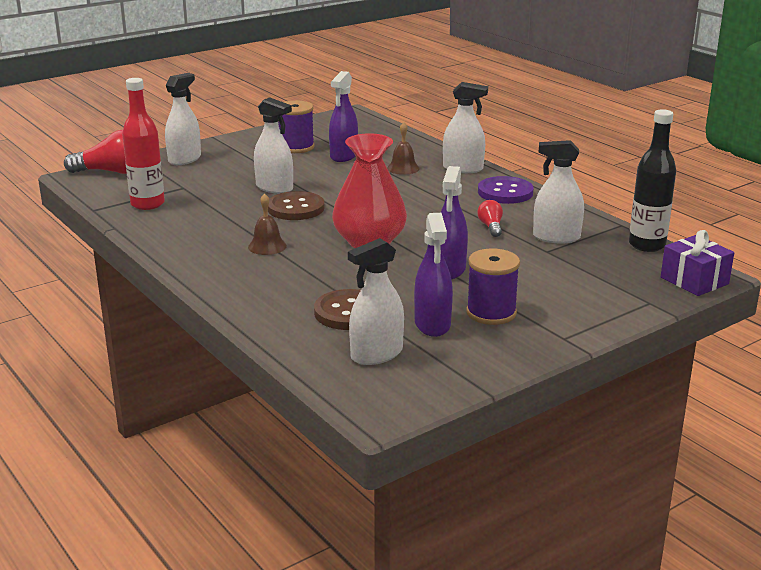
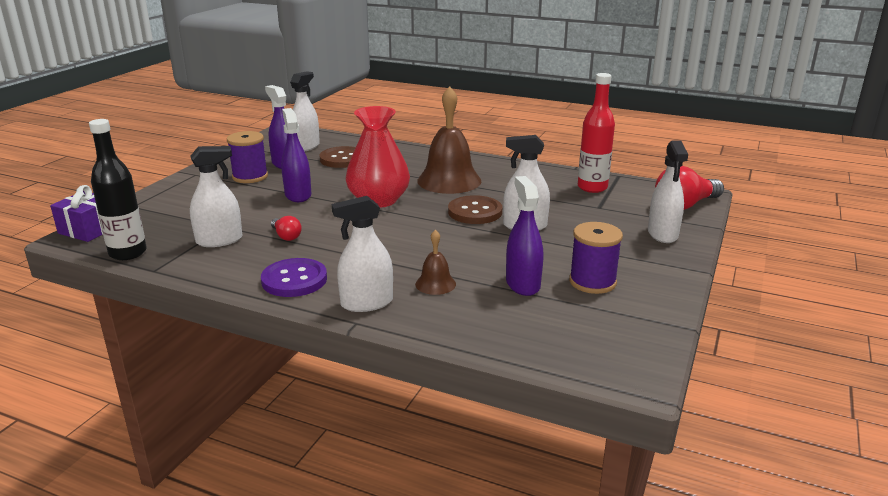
camera: 150 degrees right, 0 degrees up
(267, 246) = (449, 180): brown bell -> brown bell, size x2.09

